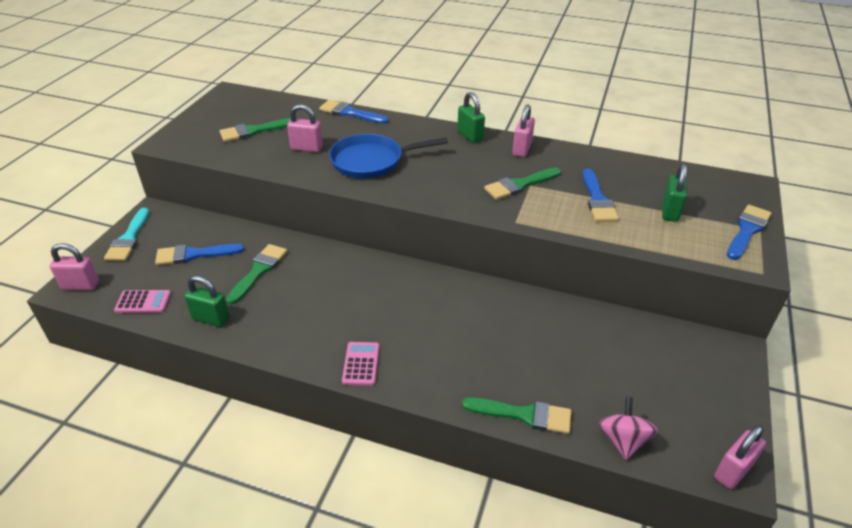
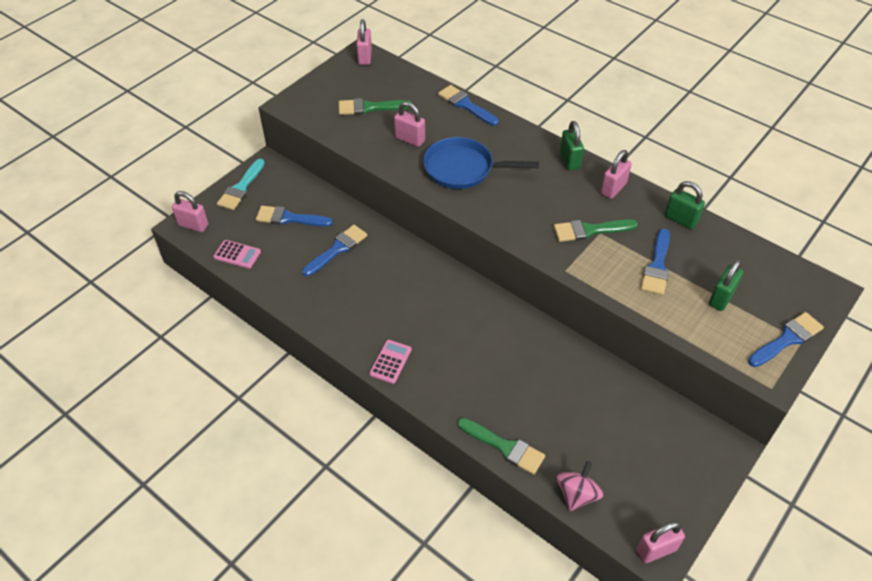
camera: 20 degrees right, 10 degrees up
(211, 318) = (285, 285): green padlock -> green padlock (680, 219)
(233, 95) = (365, 57): none -> pink padlock
(258, 271) = (337, 249): green brush -> blue brush

